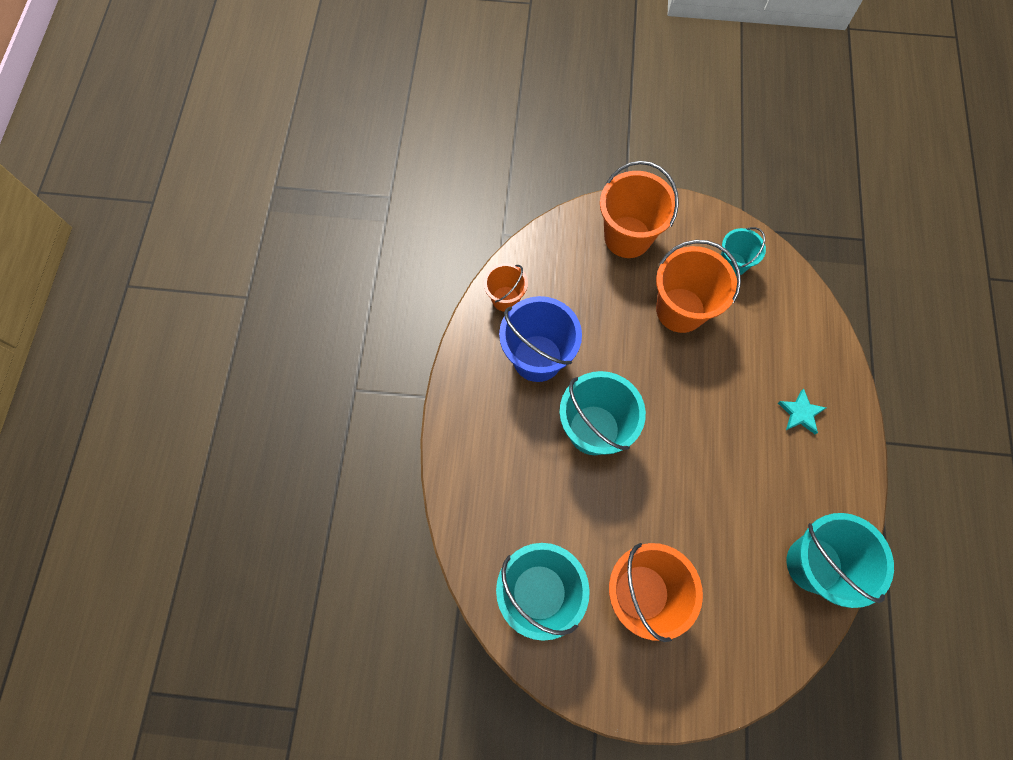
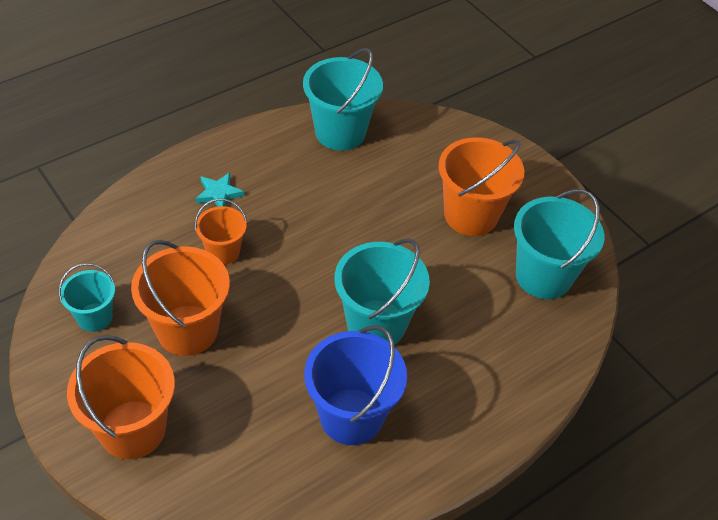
camera: 135 degrees left, 20 degrees down
(505, 299) = (313, 495): orange bucket -> orange bucket (223, 252)

